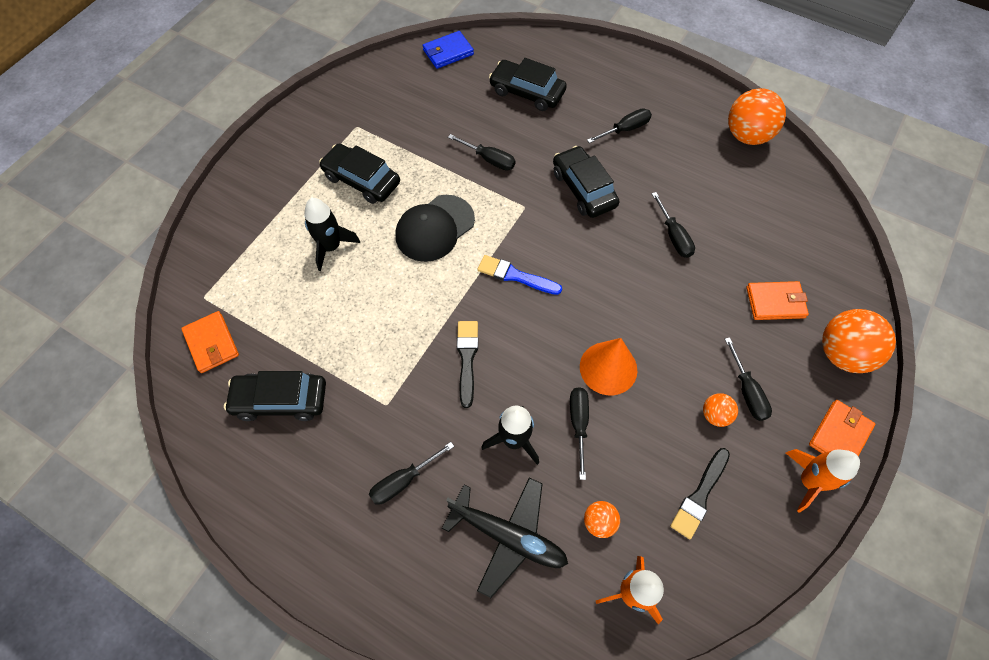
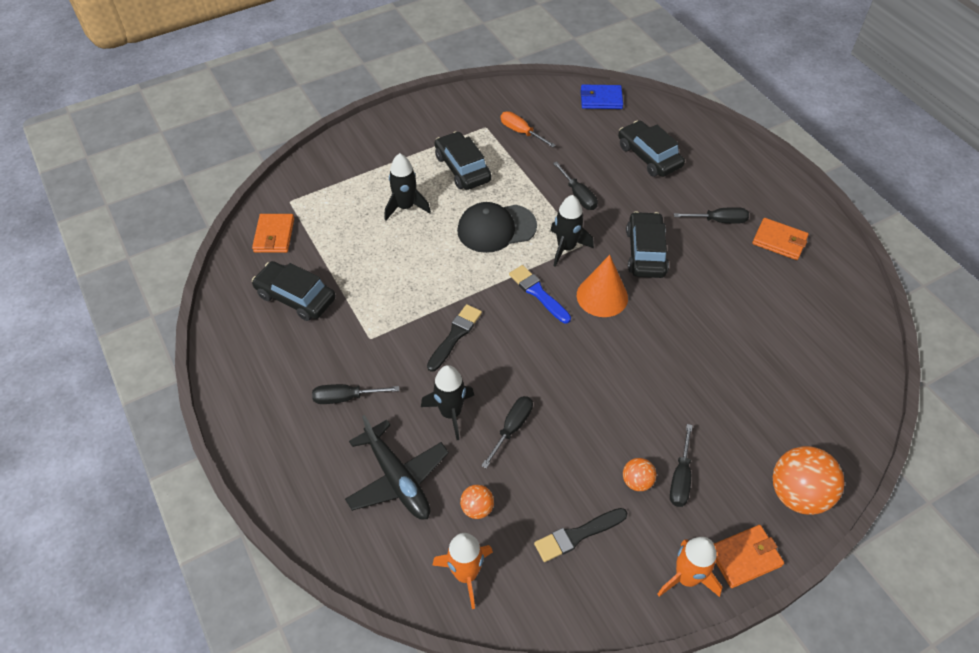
camera: 30 degrees right, 10 degrees down
(395, 117) = (521, 132): none -> orange screwdriver
(512, 217) = (566, 247): none -> black rocket
(608, 368) = (567, 399): orange cone -> orange cone (602, 296)
(673, 236) = (702, 324): black screwdriver -> none
(747, 135) = (836, 273): orange ball -> none
(775, 302) = (761, 421): orange wallet -> orange wallet (779, 241)

